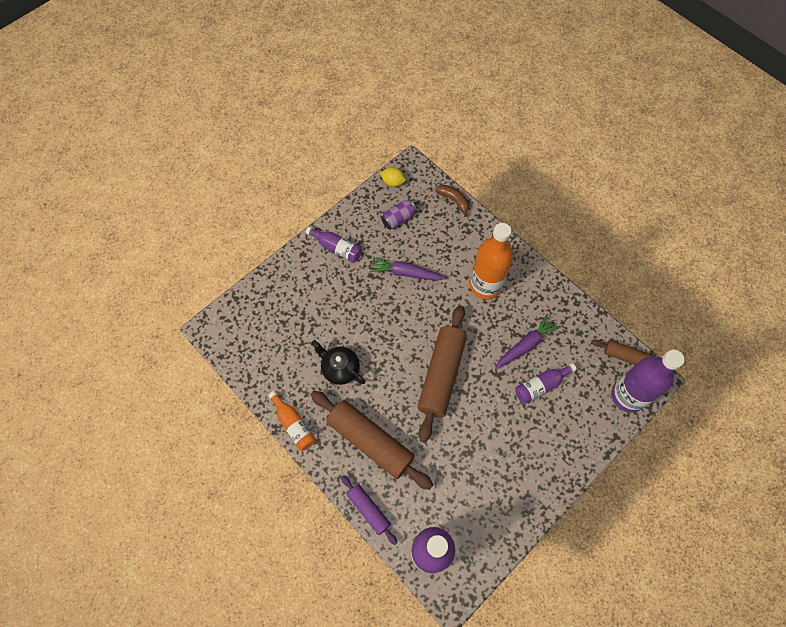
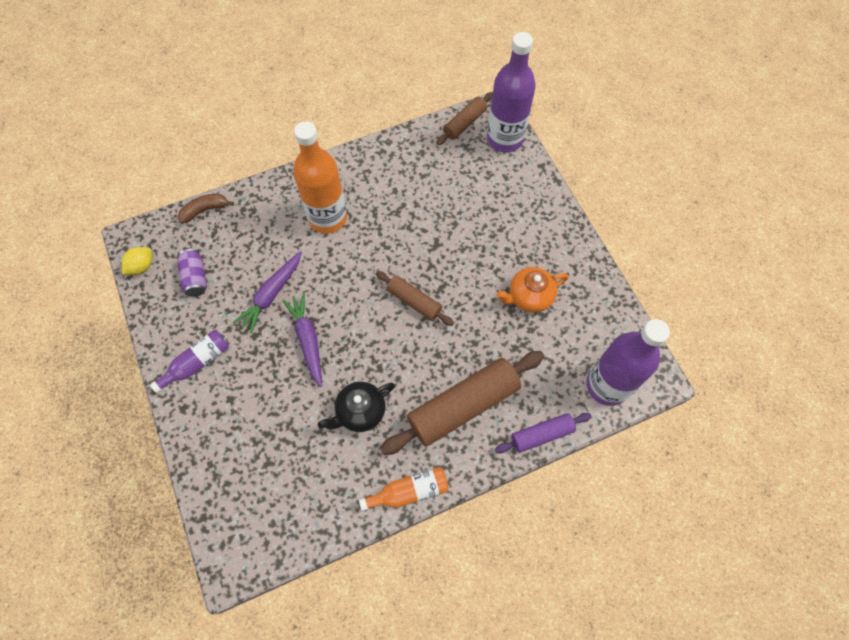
camera: 70 degrees left, 0 degrees up
(441, 375) = (414, 301): brown rolling pin -> brown rolling pin, size x0.54
(482, 464) = (529, 297): none -> orange teapot
(525, 345) = (414, 206): purple carrot -> purple carrot (308, 340)
(541, 385) = (464, 209): purple bottle -> none

